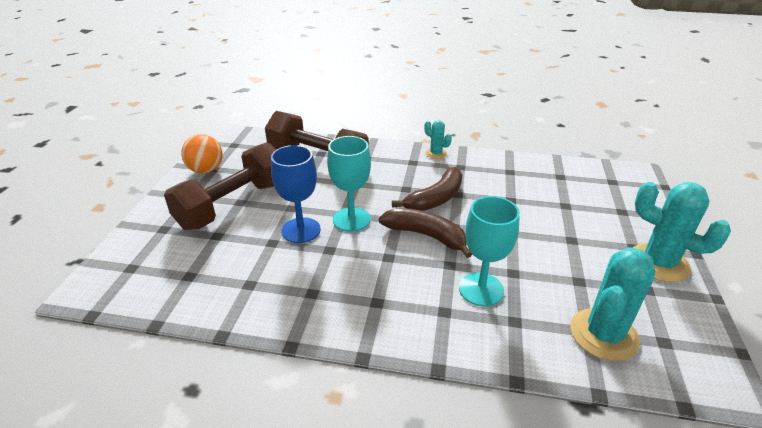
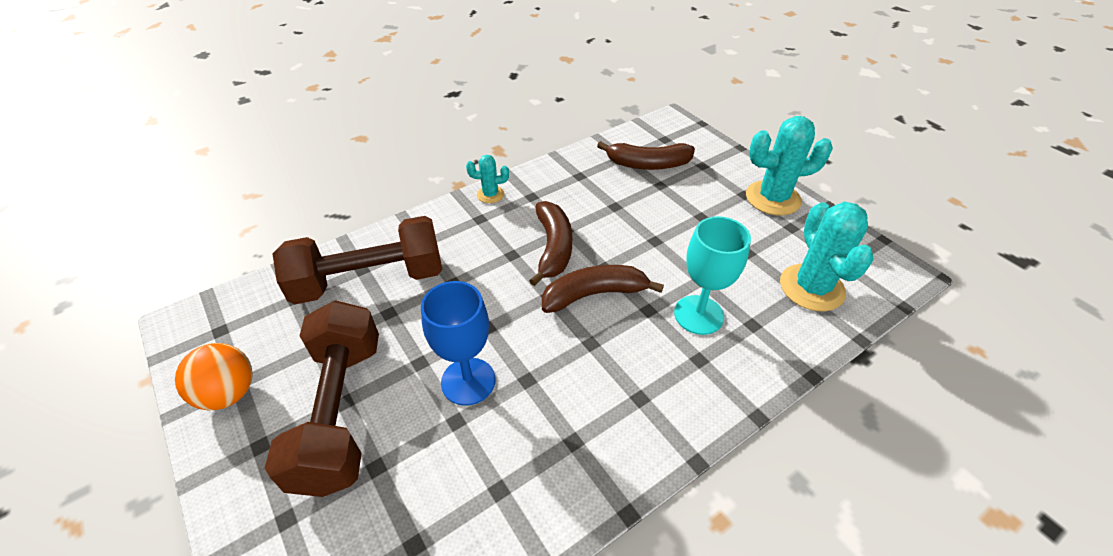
camera: 45 degrees left, 10 degrees up
(351, 219) = (504, 328): turquoise goblet -> none
(573, 189) = (648, 164): none -> brown banana

